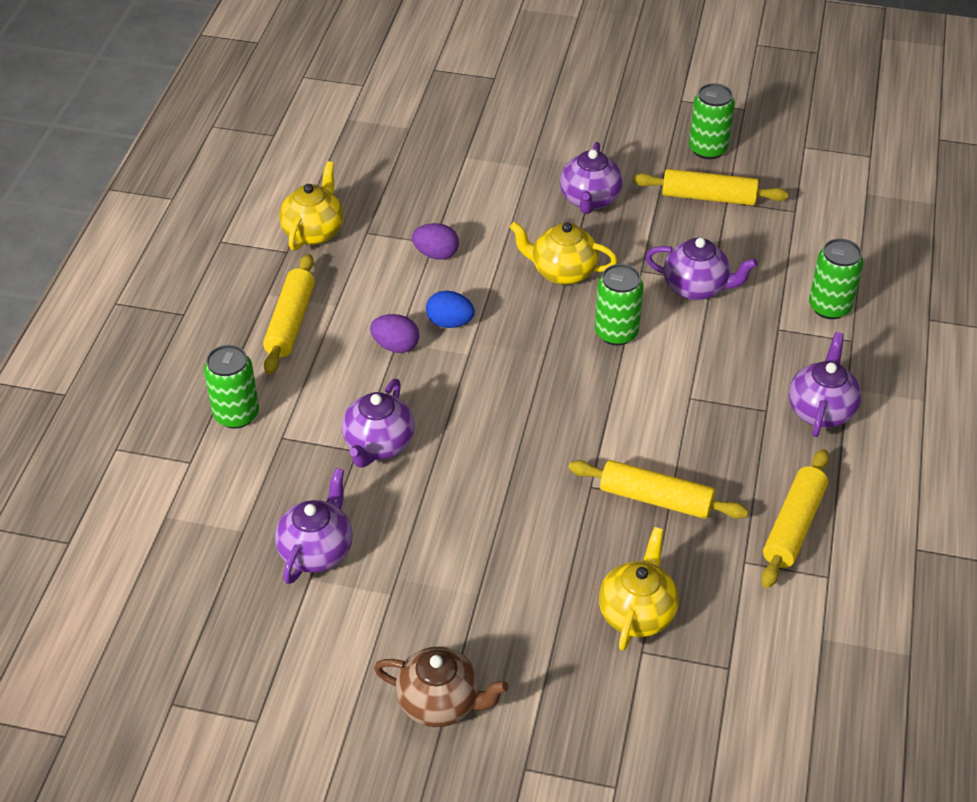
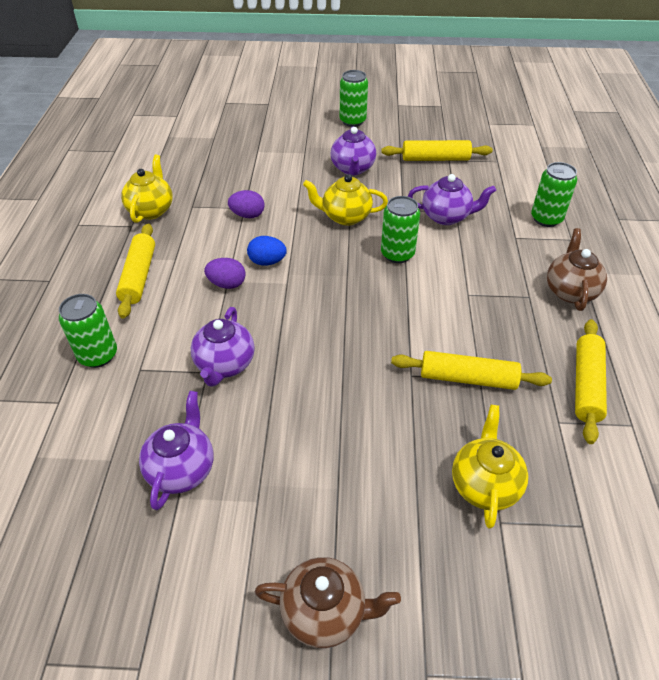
camera: 10 degrees left, 0 degrees up
(708, 149) = (425, 131): green can -> green can (352, 121)
(821, 410) = (570, 291): purple teapot -> brown teapot

